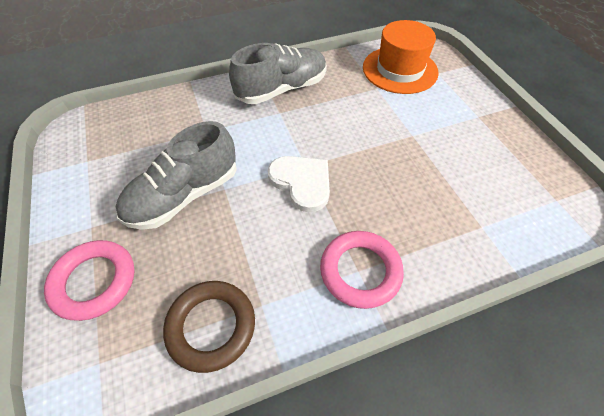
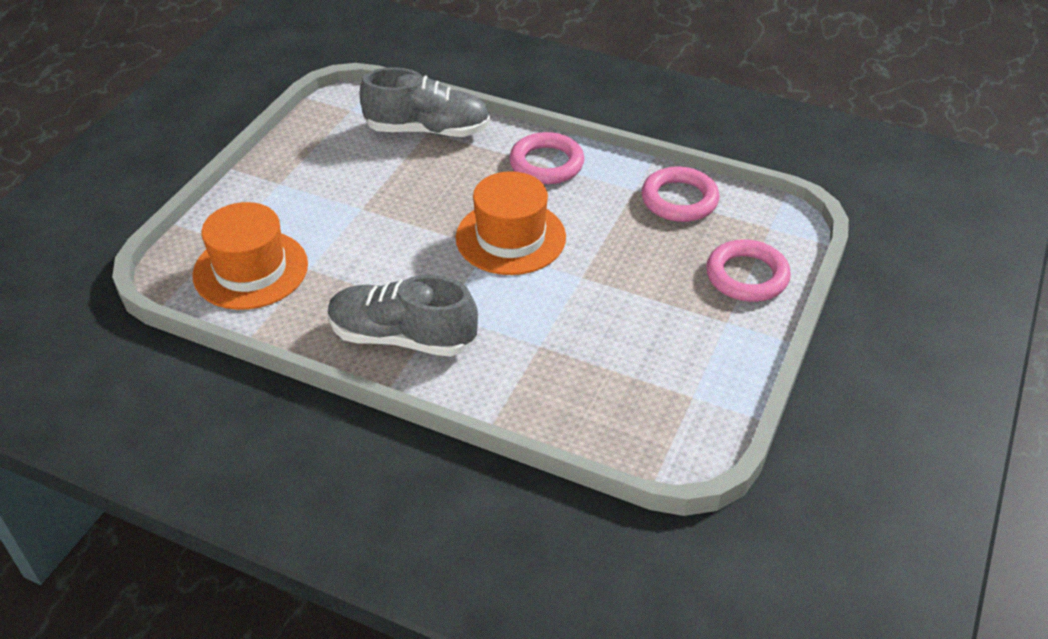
camera: 135 degrees left, 10 degrees down
(184, 195) = (622, 294): grey shoe -> grey shoe (427, 130)
(211, 326) = (679, 200): brown ring -> pink ring
(302, 182) = (510, 237): white heart -> orange hat

